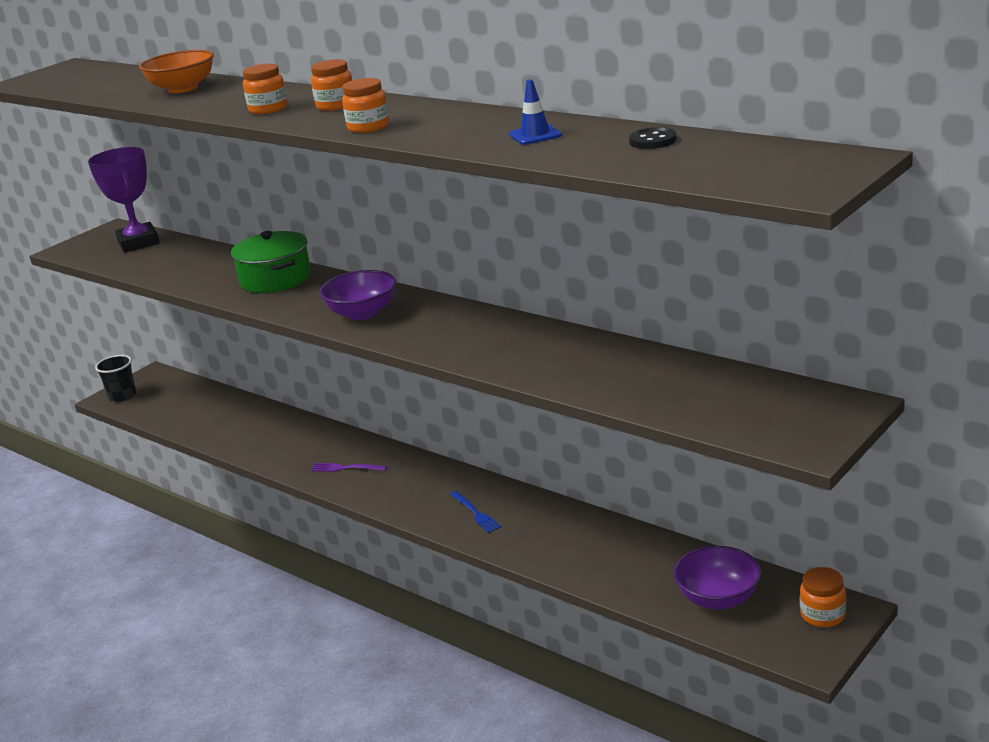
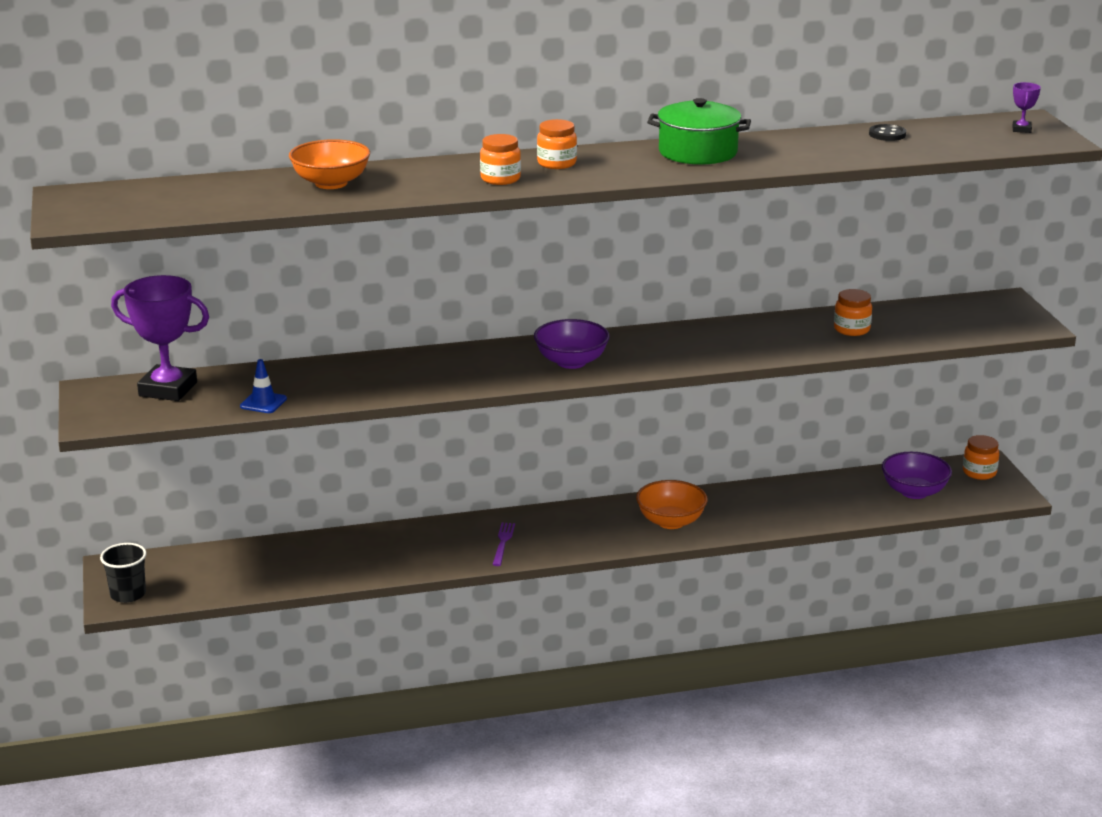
camera: 55 degrees left, 0 degrees up
(275, 279) = (418, 367): green pot -> green pot (698, 152)
(346, 468) = (503, 542): purple fork -> purple fork turned 135 degrees clockwise
(368, 127) = (648, 171): orange jar -> orange jar (851, 329)
(475, 513) = (671, 521): blue fork -> orange bowl
(535, 135) = (798, 148): blue traffic cone -> blue traffic cone (263, 403)
(806, 168) = (1021, 129): none -> purple trophy

